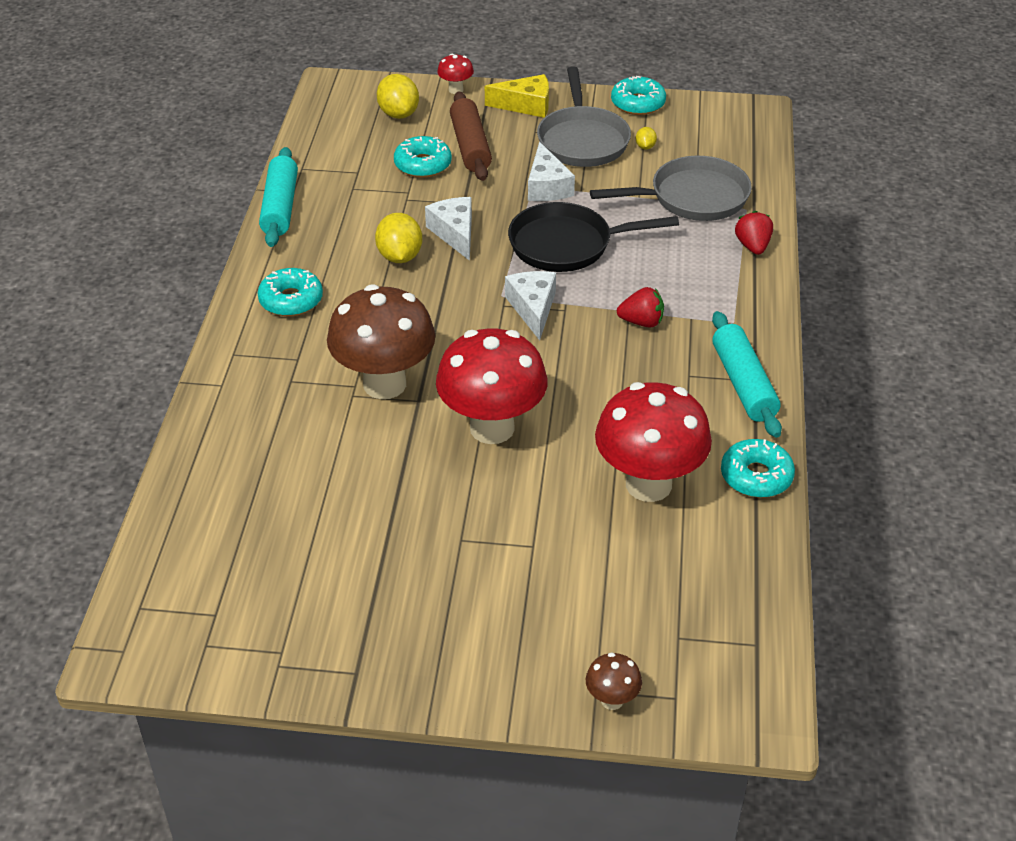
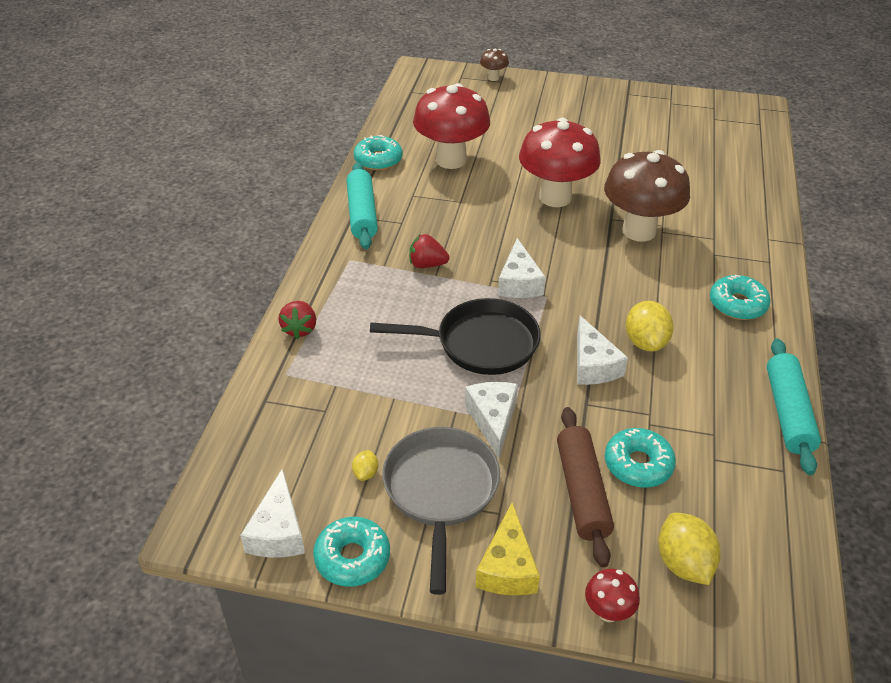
camera: 175 degrees left, 0 degrees up
(526, 105) = (507, 567): yellow cheese -> yellow cheese turned 90 degrees counterclockwise
(693, 197) = (336, 392): grey pan -> none
(698, 113) = (278, 531): none -> white cheese

